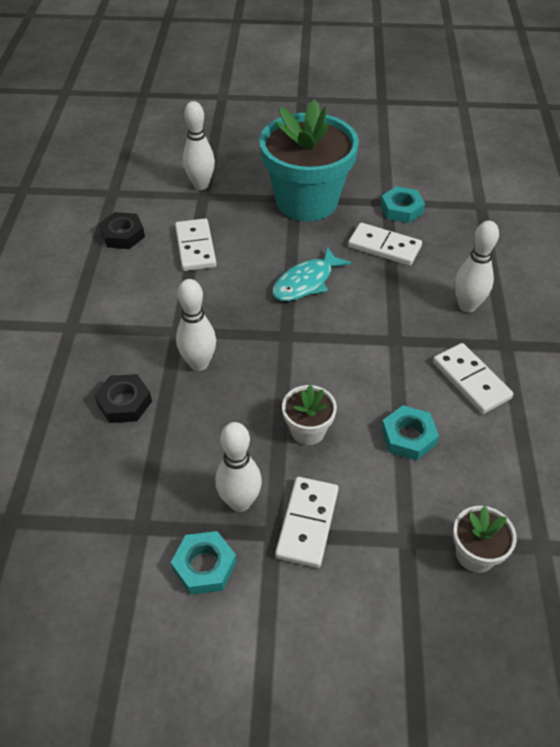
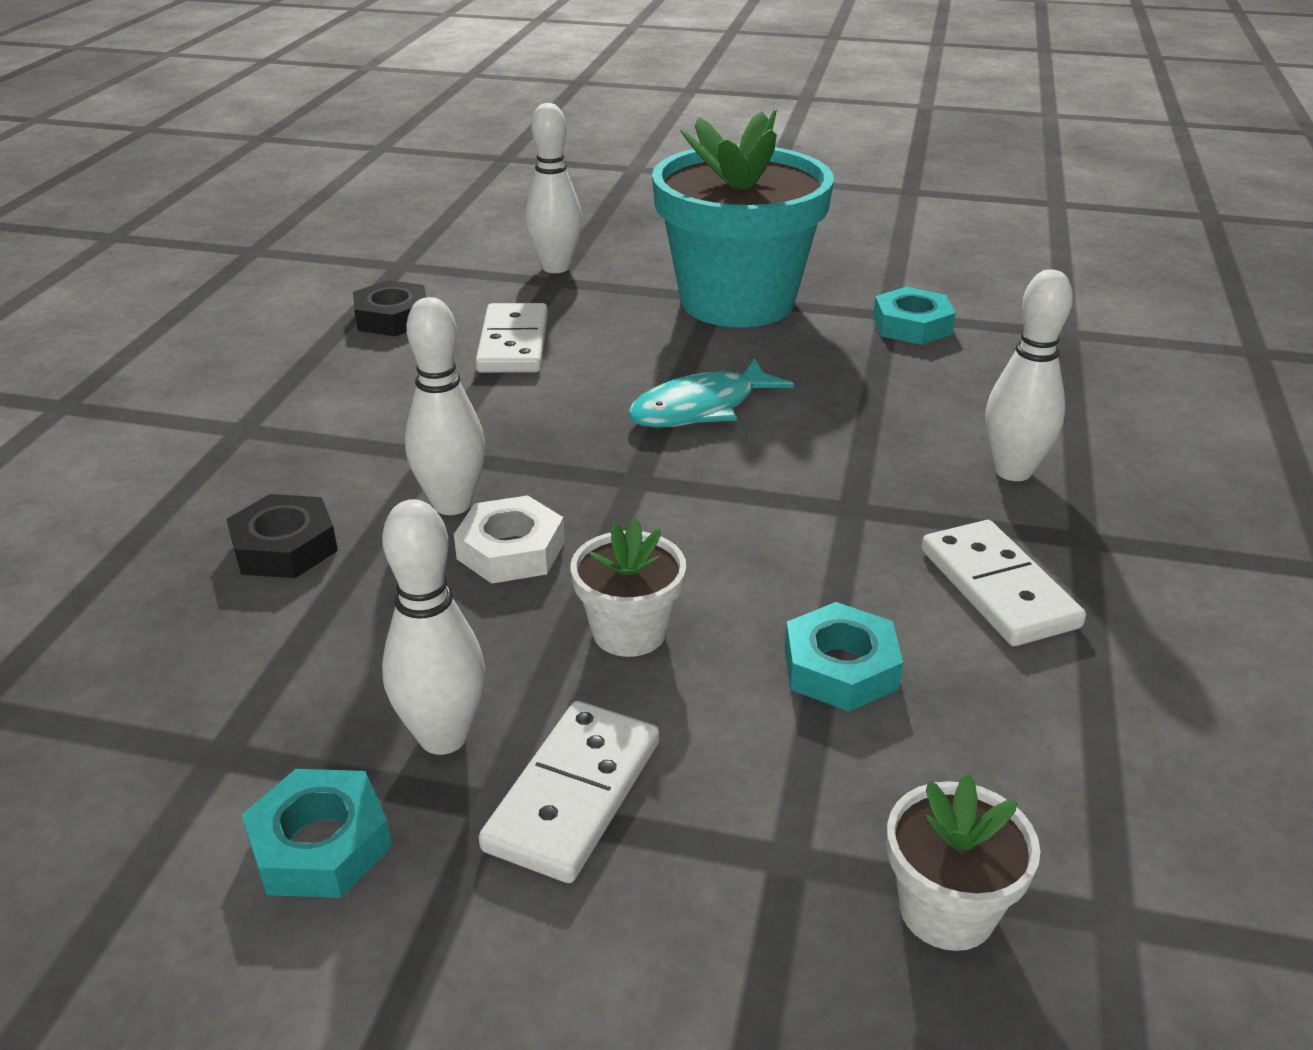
camera: 10 degrees right, 15 degrees down
(237, 389) = (511, 550): none -> white nut
(384, 247) = (866, 372): white domino -> none

